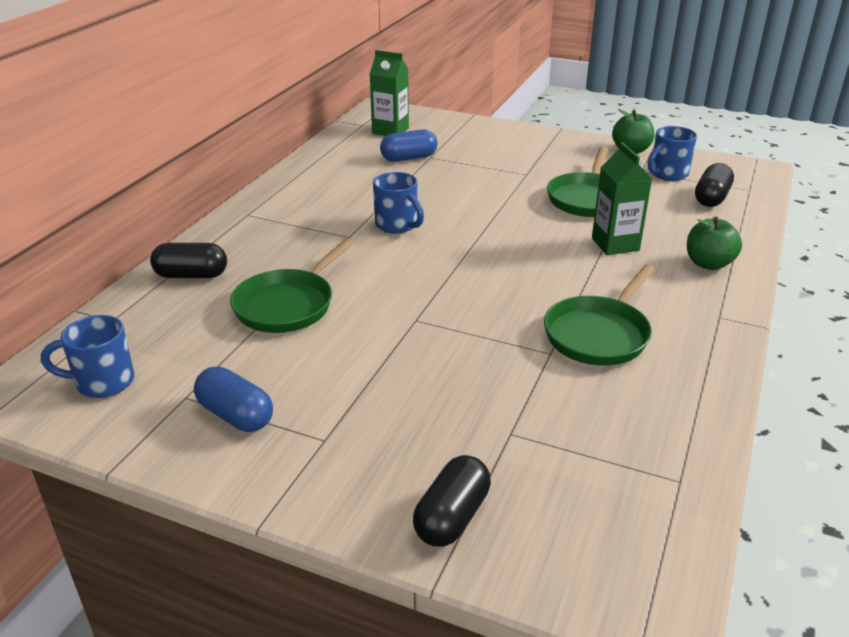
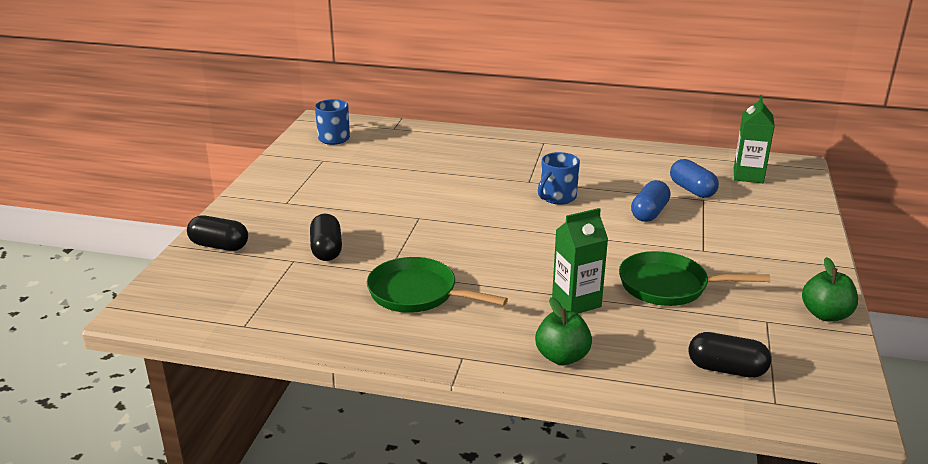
camera: 80 degrees right, 5 degrees down
(191, 275) = (451, 139): black capsule -> black capsule (326, 250)
(235, 415) = (307, 175): blue capsule -> blue capsule (649, 213)
(288, 304) = (425, 173): green pan -> none
(667, 174) = (773, 339): blue mug -> none

